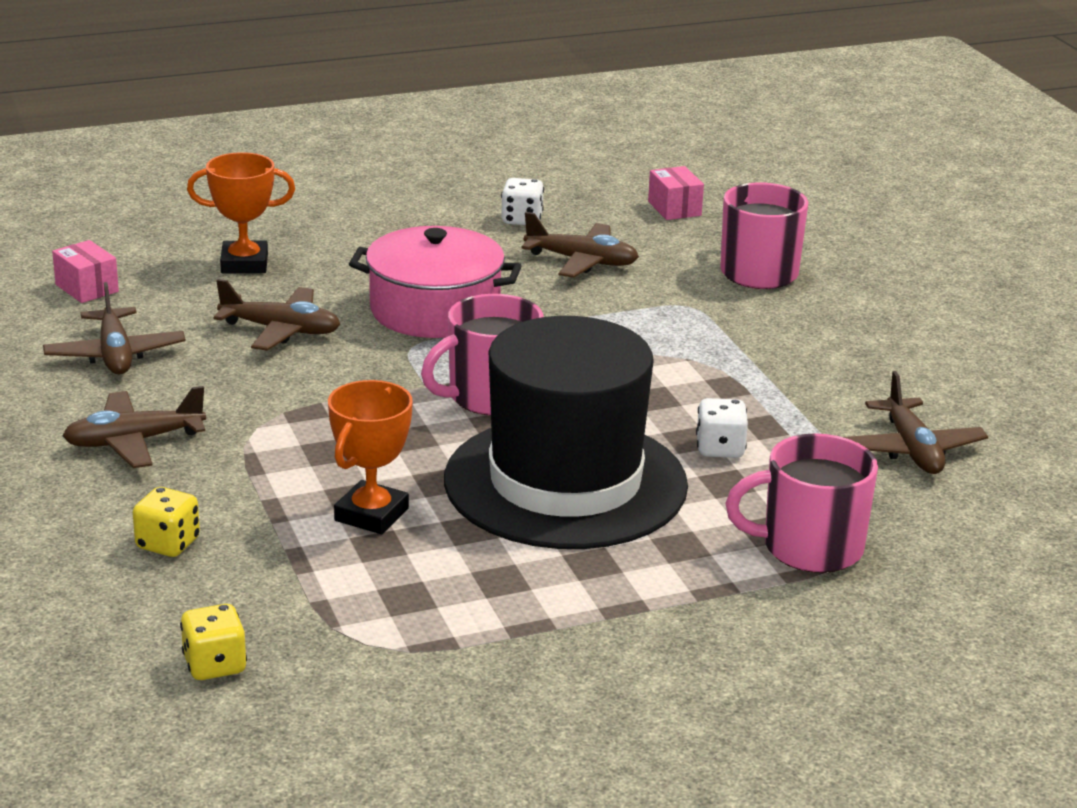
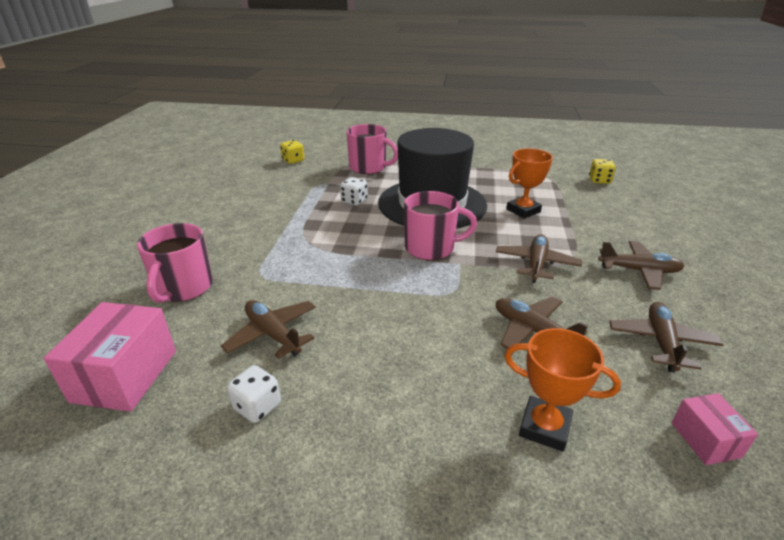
camera: 150 degrees left, 5 degrees up
(168, 544) = (617, 219): yellow dice -> yellow dice (293, 161)
(435, 310) = (416, 318): pink pot -> none
(674, 208) = (125, 376): pink box -> pink box, size x1.84
(912, 450) = (283, 184): brown plane -> brown plane (536, 264)

